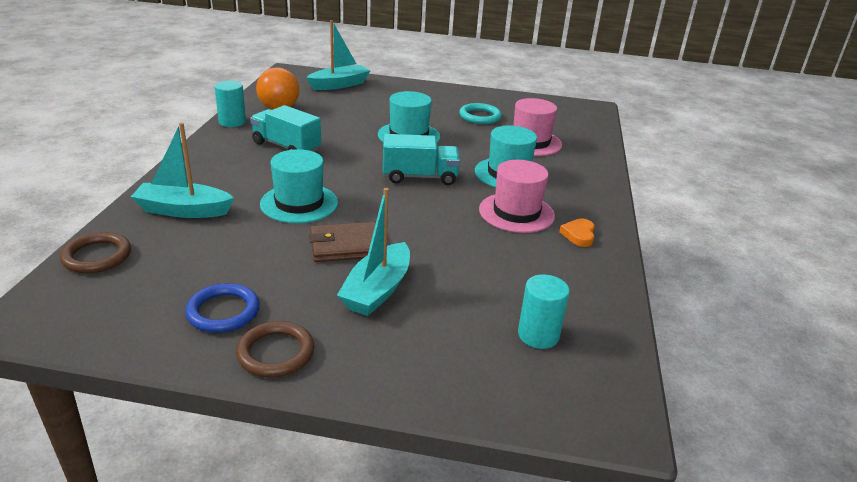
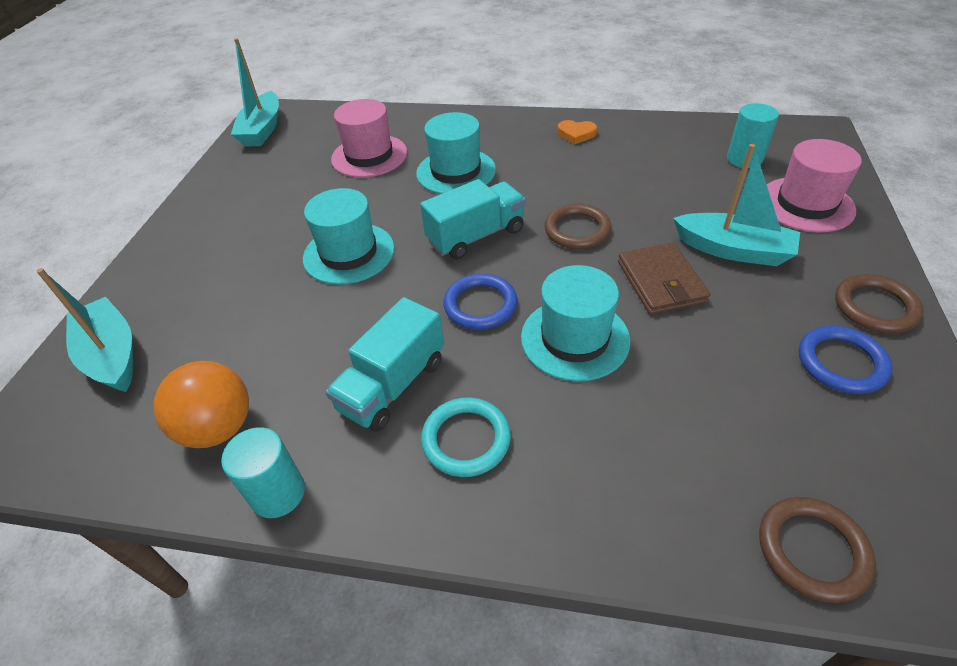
camera: 85 degrees left, 15 degrees up
(183, 210) = (637, 473): turquoise boat -> turquoise boat (262, 129)
(344, 174) = (480, 305): none -> blue ring
(419, 177) = (476, 236): turquoise truck -> turquoise truck turned 60 degrees clockwise
(420, 218) = (577, 230): none -> brown ring
(480, 116) = (286, 193): turquoise ring -> turquoise ring (466, 439)
(516, 213) = (544, 167): pink hat -> pink hat (806, 204)

